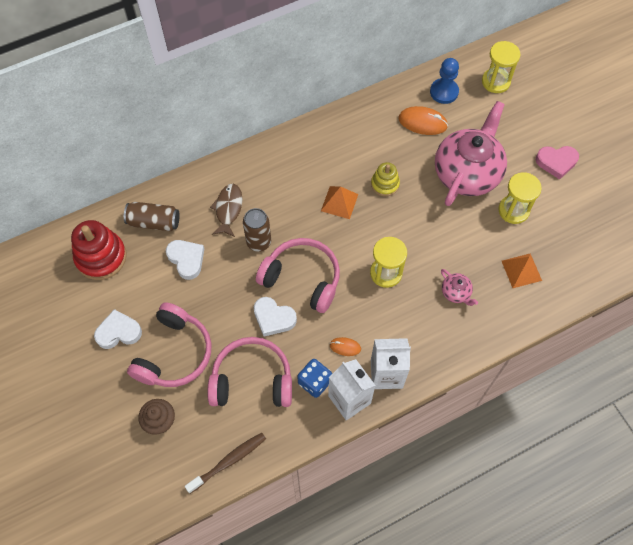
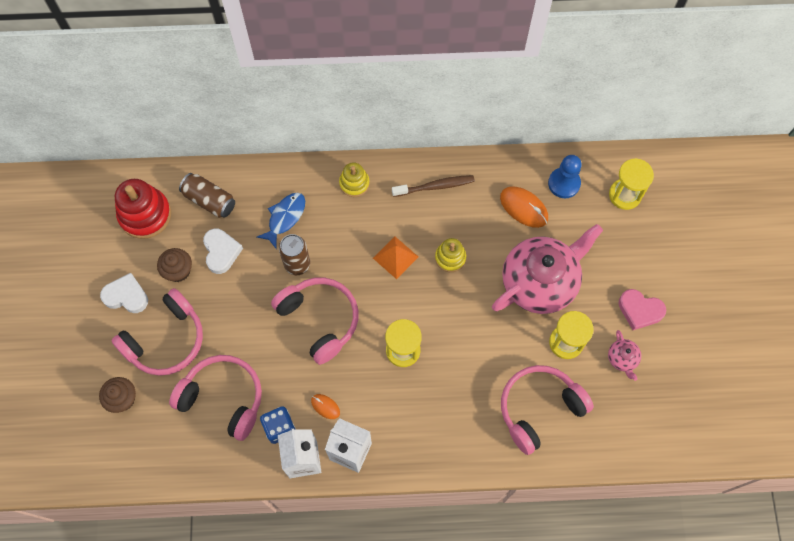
camera: 25 degrees right, 5 degrees up
(156, 291) = (178, 271): none -> brown cupcake
(228, 209) = (285, 217): brown fish -> blue fish
(228, 461) = (164, 466): brown toothbrush -> brown toothbrush (435, 186)
(273, 159) = (354, 183): none -> yellow stacking toy
(273, 318) = (273, 347): white heart -> none
(456, 292) = (461, 401): pink teapot -> pink teapot (622, 359)
(521, 270) = (539, 408): orange pyramid -> pink headphones

